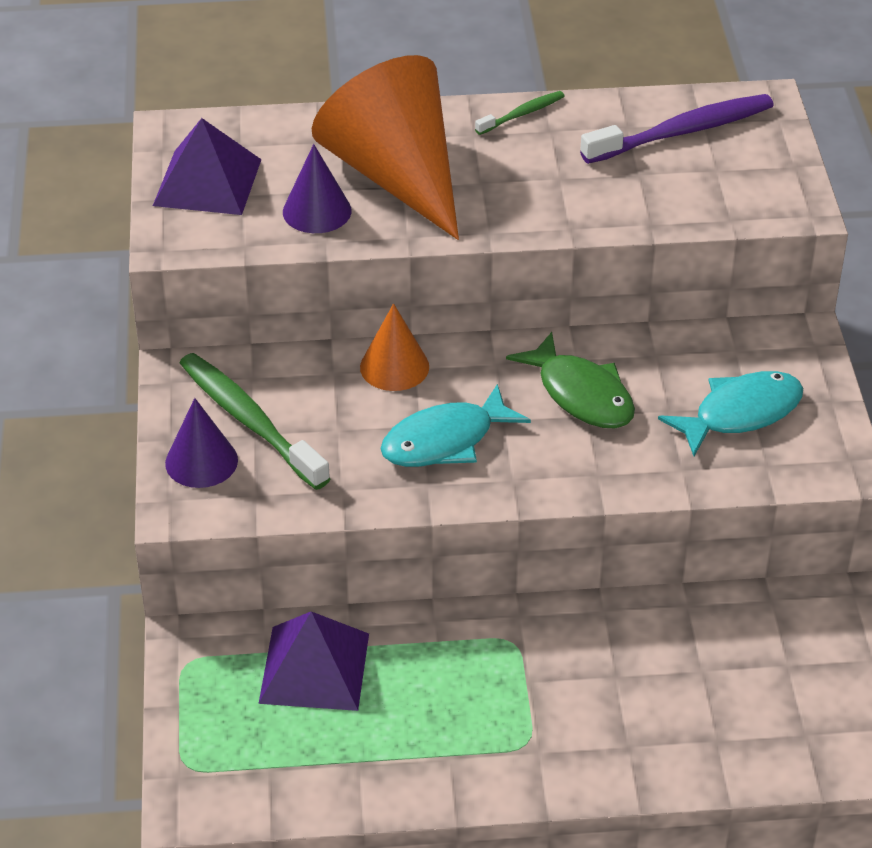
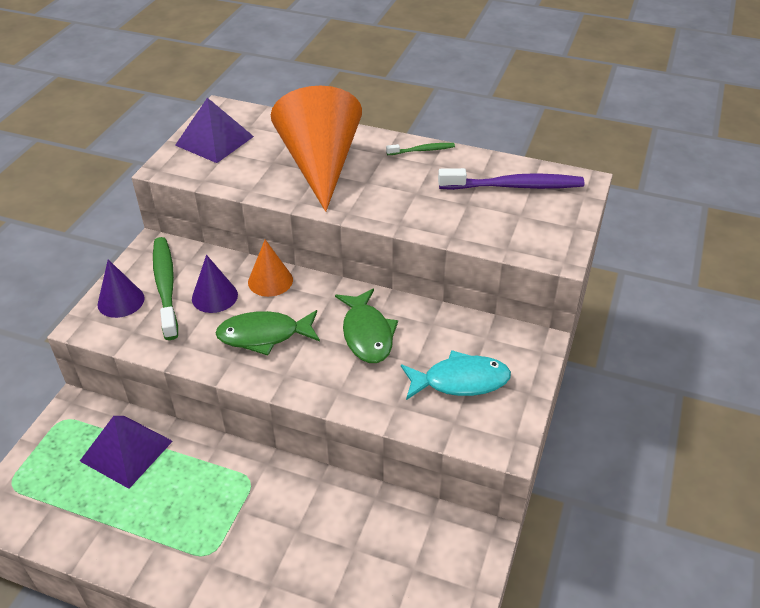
camera: 25 degrees right, 0 degrees up
(317, 211) = (259, 172): purple cone -> purple cone (214, 296)
(445, 441) = (264, 335): turquoise fish -> green fish

